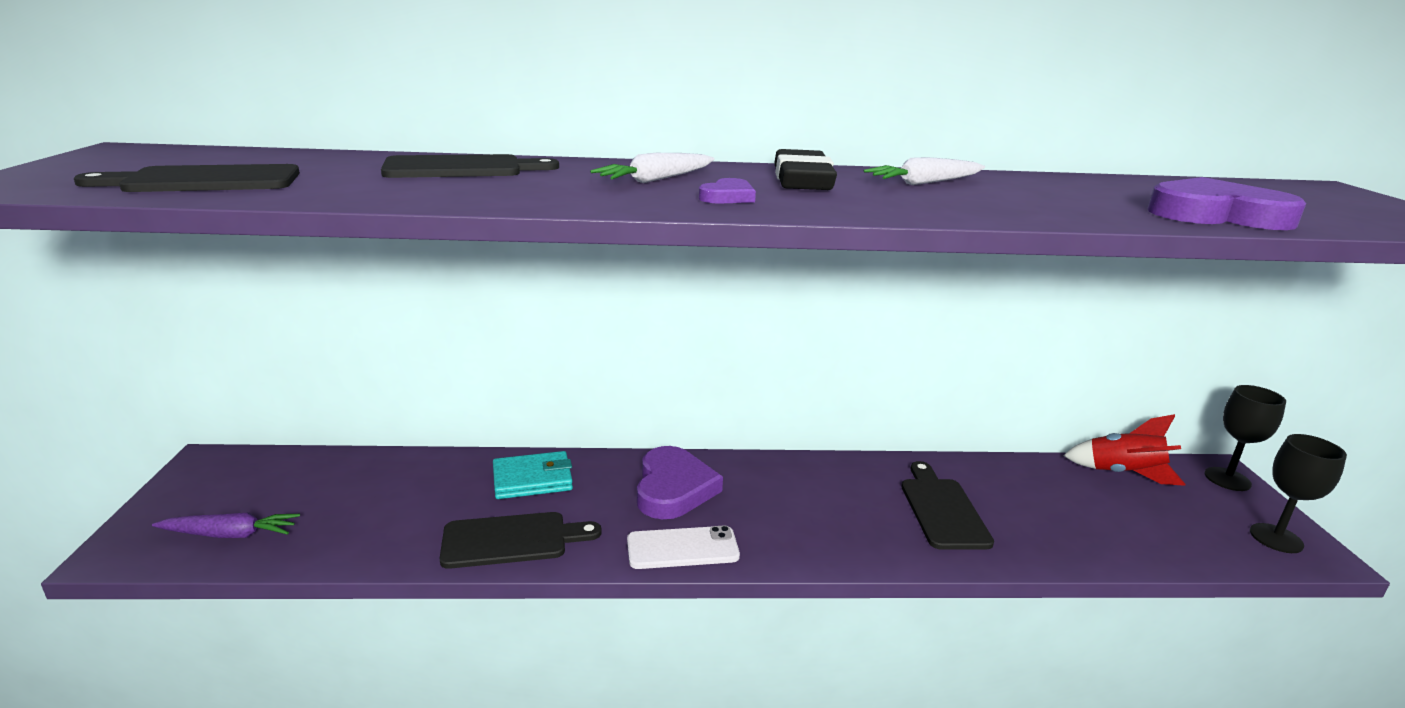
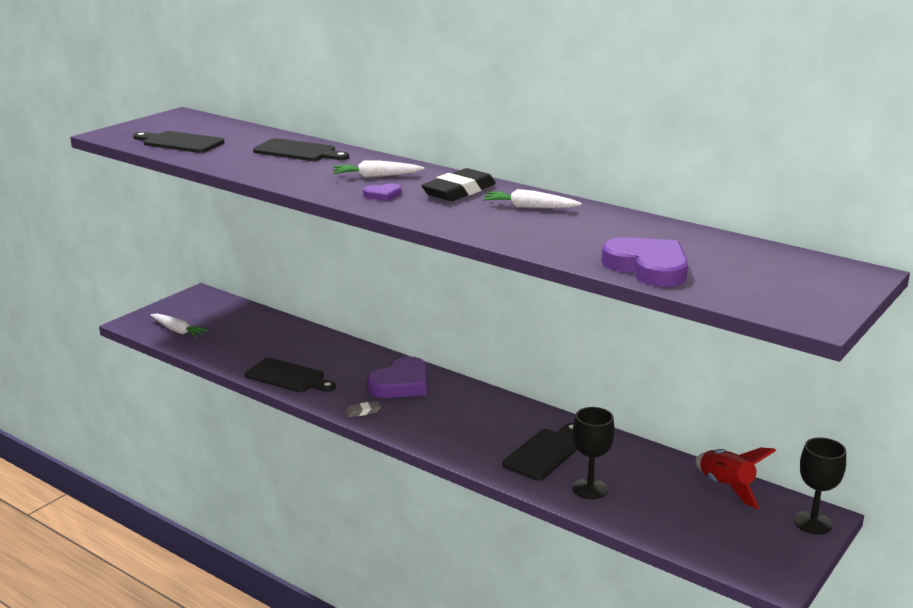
camera: 40 degrees right, 0 degrees up
(230, 534) = (178, 331): purple carrot -> white carrot
(532, 479) = (334, 353): turquoise wallet -> none
(682, 548) = (363, 411): white phone -> grey eraser
(1276, 538) = (763, 560): black goblet -> black goblet (590, 489)

